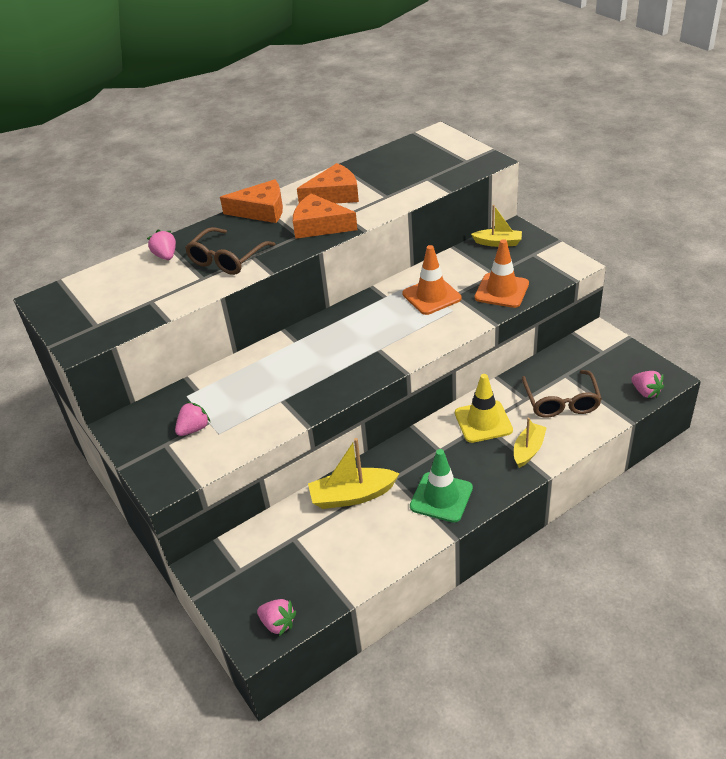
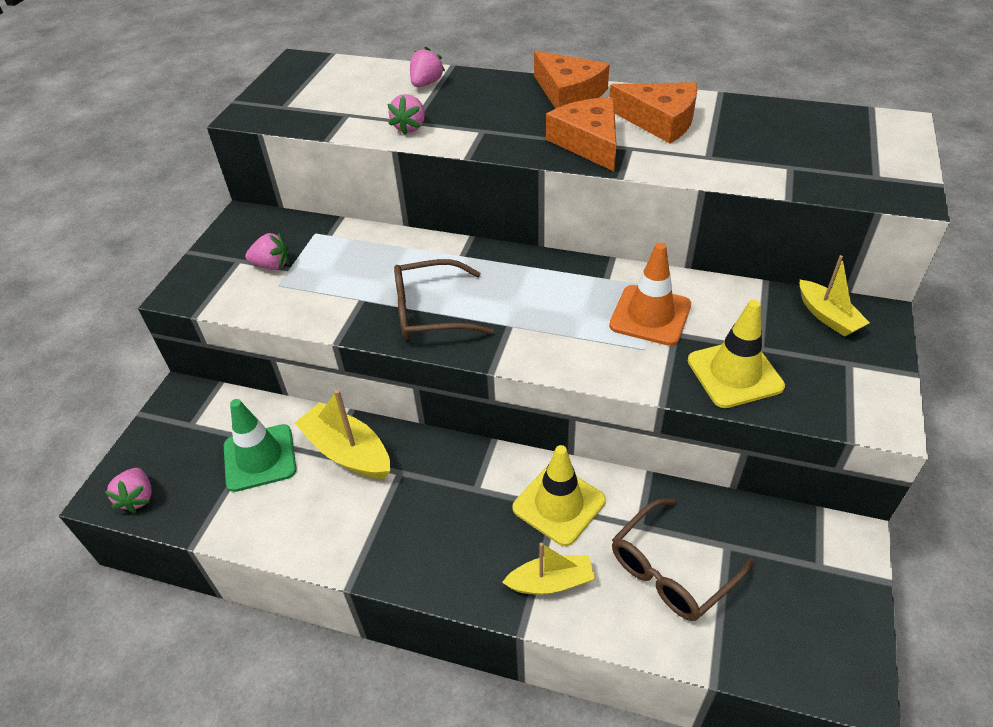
camera: 50 degrees right, 5 degrees up
(227, 259) = (460, 119): brown glasses -> brown glasses (430, 311)
(441, 497) = (402, 535): green traffic cone -> green traffic cone (260, 458)
(501, 291) = (734, 373): orange traffic cone -> yellow traffic cone
(645, 392) = (793, 670): pink strawberry -> pink strawberry (410, 127)

